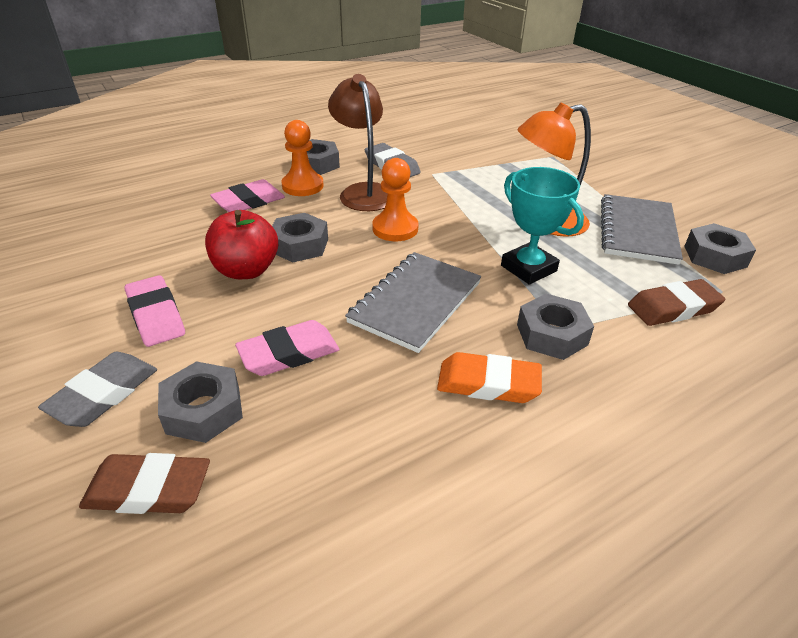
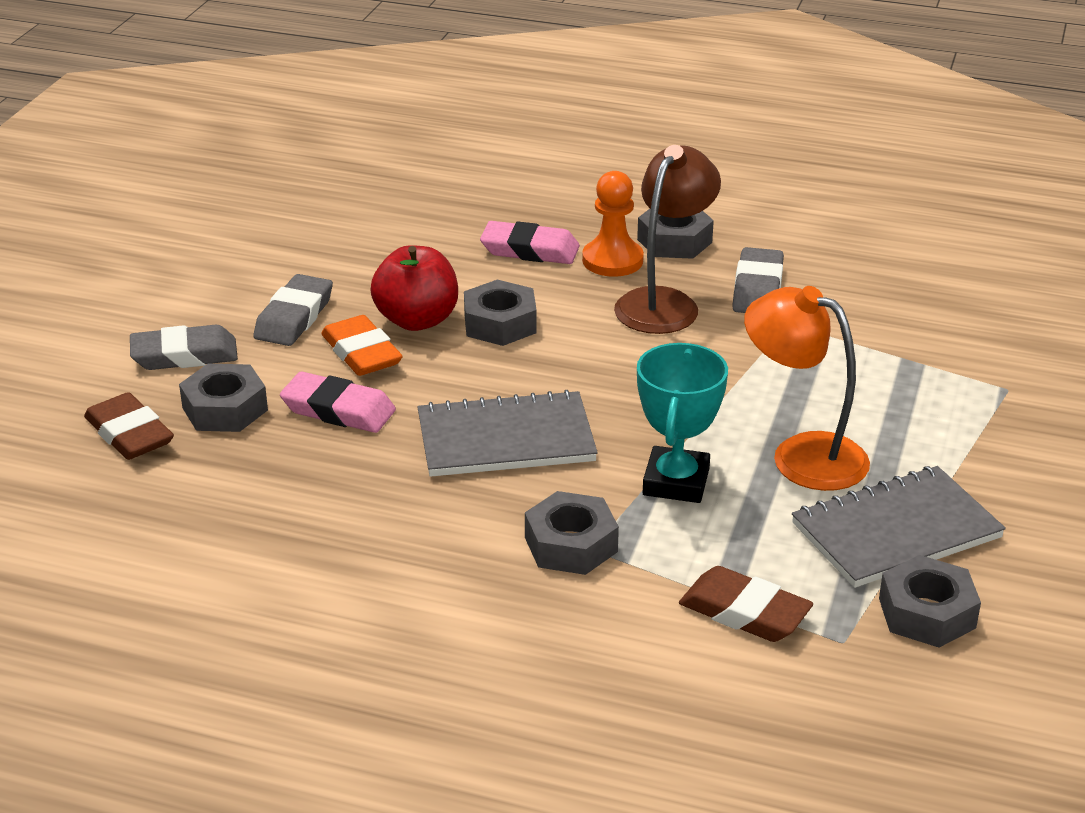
camera: 50 degrees right, 5 degrees down
(156, 315) = (294, 317): pink eraser -> grey eraser
(395, 229) = (620, 361): orange pawn -> none
(488, 383) = (441, 536): orange eraser -> orange eraser (361, 353)

